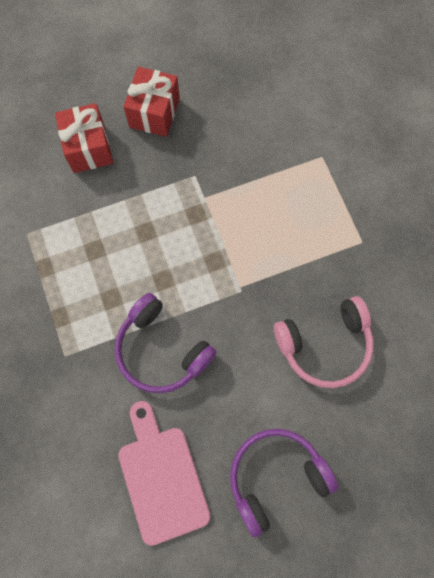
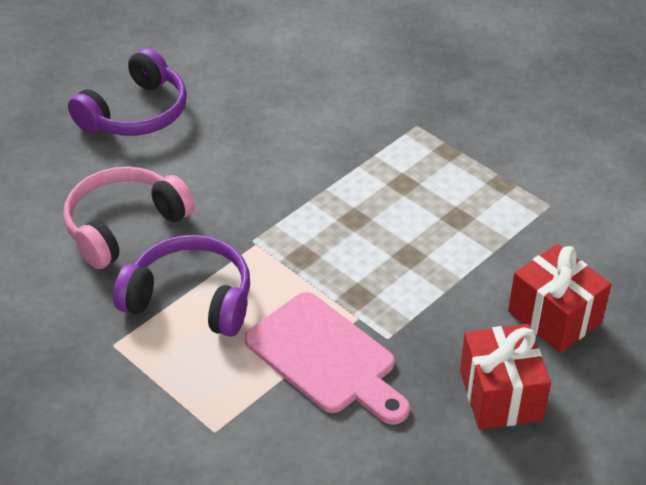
camera: 155 degrees right, 30 degrees down
(161, 477) = (253, 79): pink cutting board -> pink cutting board (326, 357)
(162, 349) = (314, 162): purple headphones -> purple headphones (190, 299)

